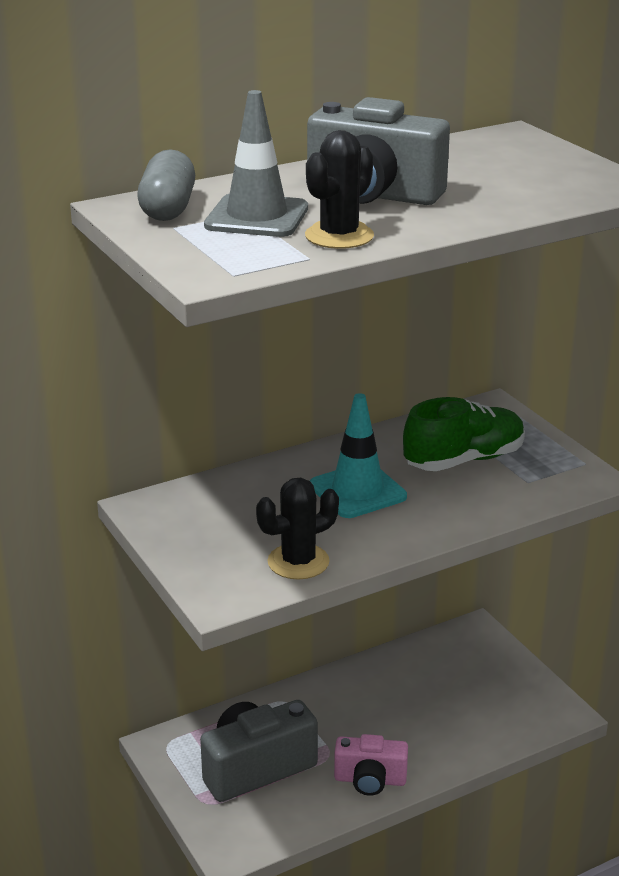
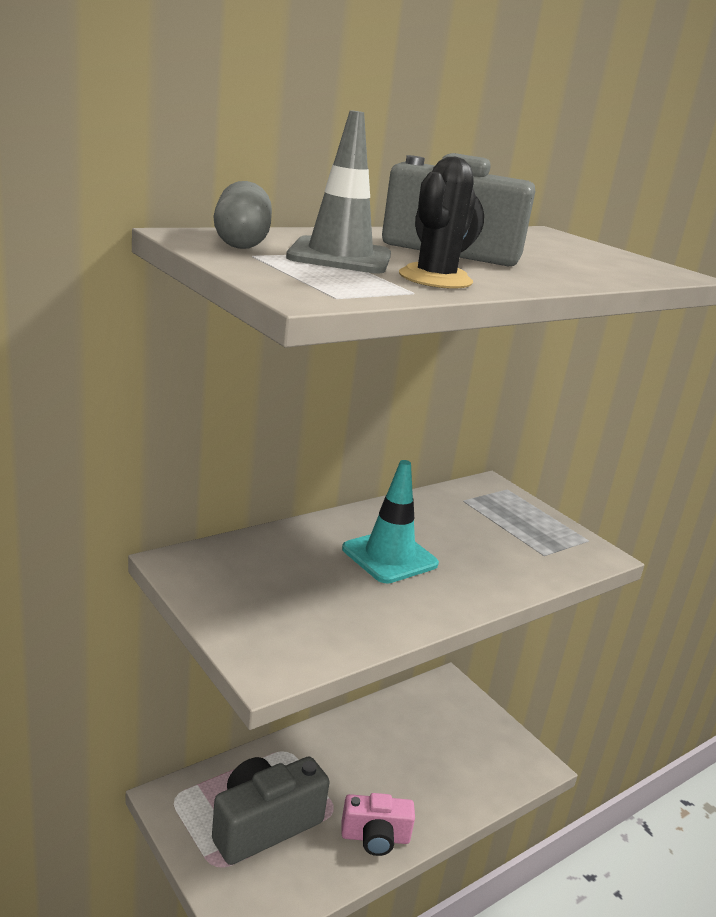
camera: 10 degrees left, 5 degrees down
(298, 562) = (345, 628): black cactus -> none
(464, 460) = (481, 532): green shoe -> none

